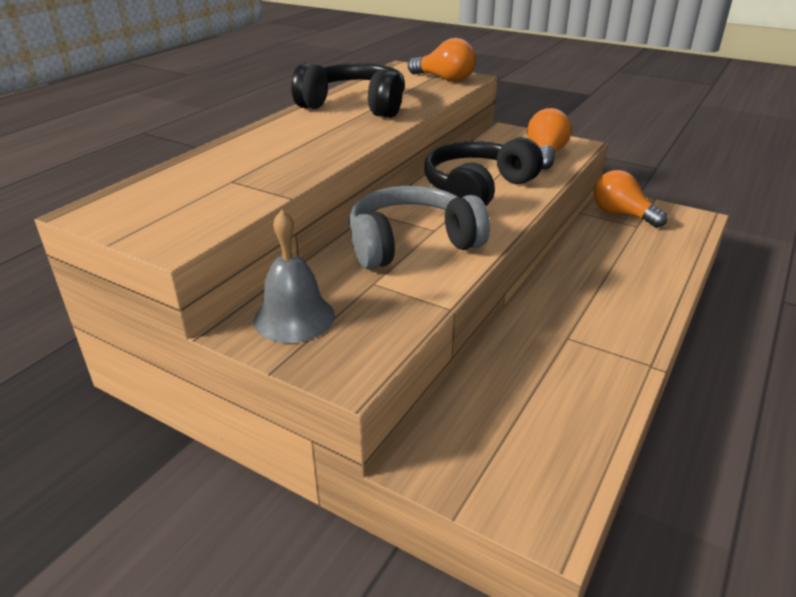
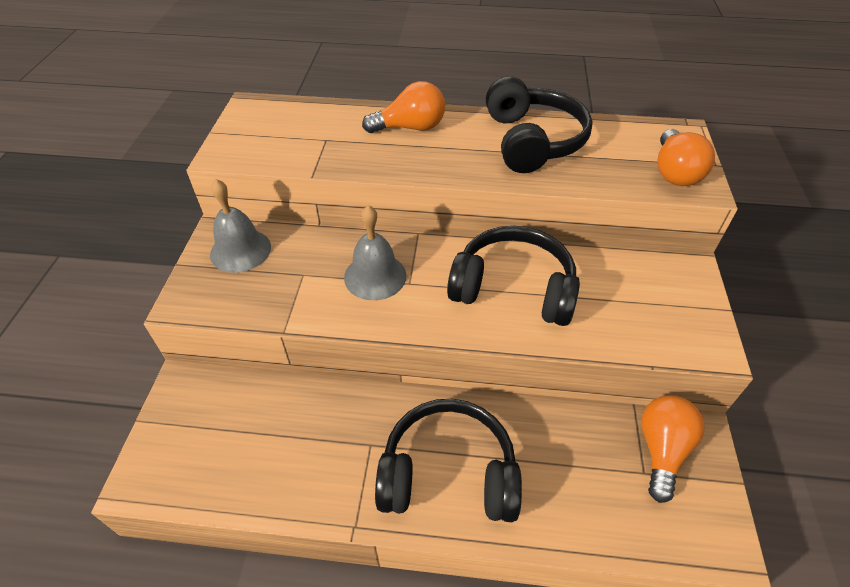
camera: 65 degrees right, 15 degrees up
(411, 244) = (375, 276): grey headphones -> grey bell
(545, 155) = (650, 323): orange light bulb -> orange light bulb (410, 128)
(612, 303) = (448, 473): none -> black headphones

